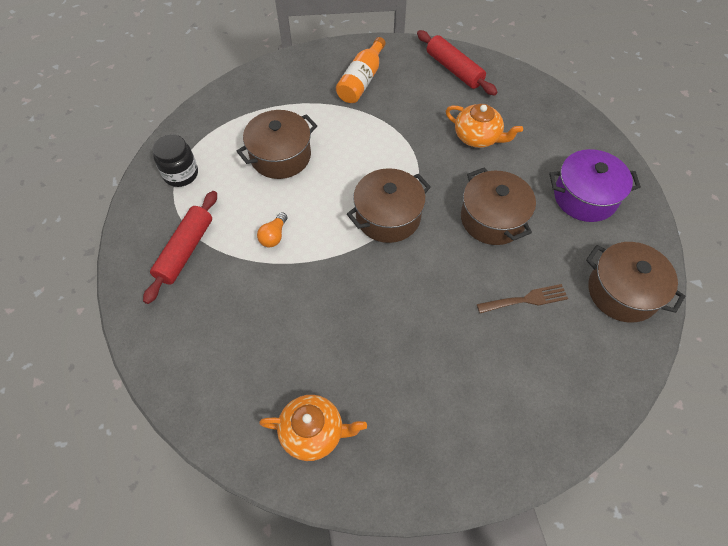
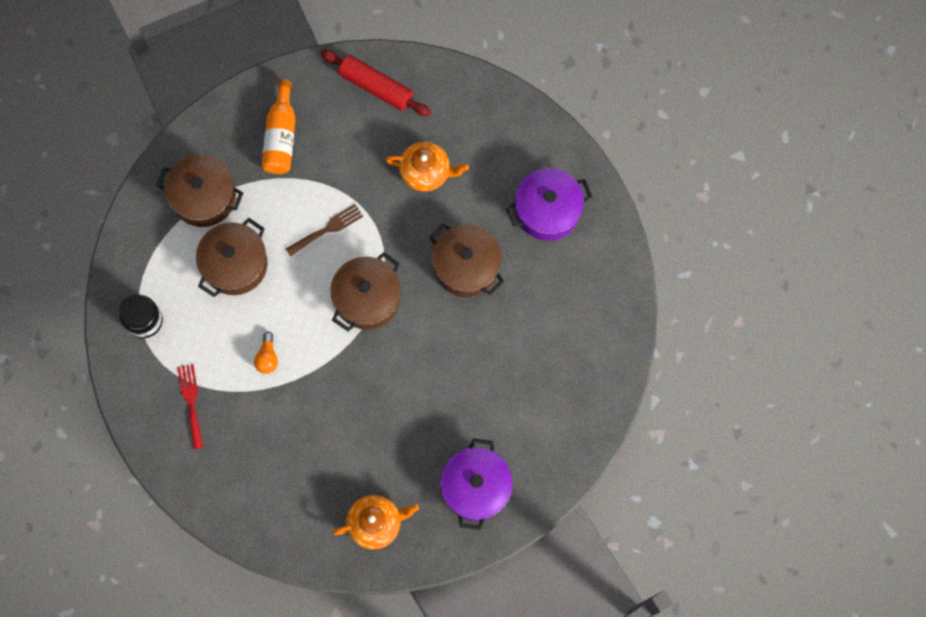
camera: 20 degrees left, 15 degrees up
(185, 251) = (191, 402): red rolling pin -> red fork
(438, 433) = (476, 487): none -> purple pot
(526, 299) = (517, 341): brown fork -> brown fork (327, 229)
(622, 292) = (599, 304): brown pot -> brown pot (204, 197)

